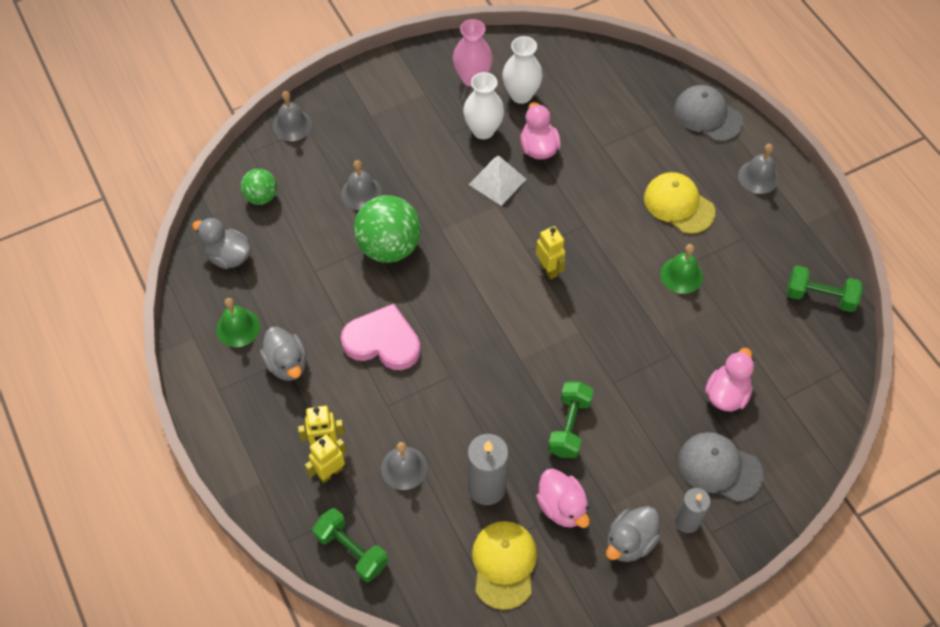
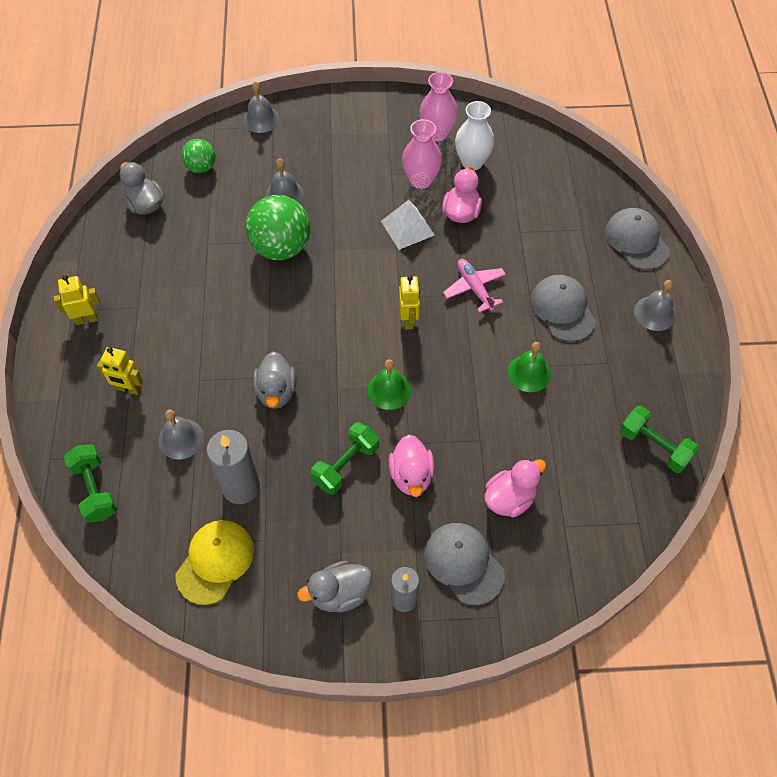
camera: 25 degrees right, 0 degrees up
(238, 327) = (118, 265): green bell -> green bell (389, 390)
(287, 364) = (138, 311): grey duck -> grey duck (276, 392)
(330, 472) = (118, 416): yellow robot -> yellow robot (86, 319)
(383, 341) = (228, 324): pink heart -> none
(483, 130) = (420, 180): white vase -> pink vase
(562, 507) = (297, 534): pink duck -> pink duck (411, 476)
(590, 216) = (474, 288): none -> pink plane
(678, 205) = (562, 309): yellow cap -> grey cap

